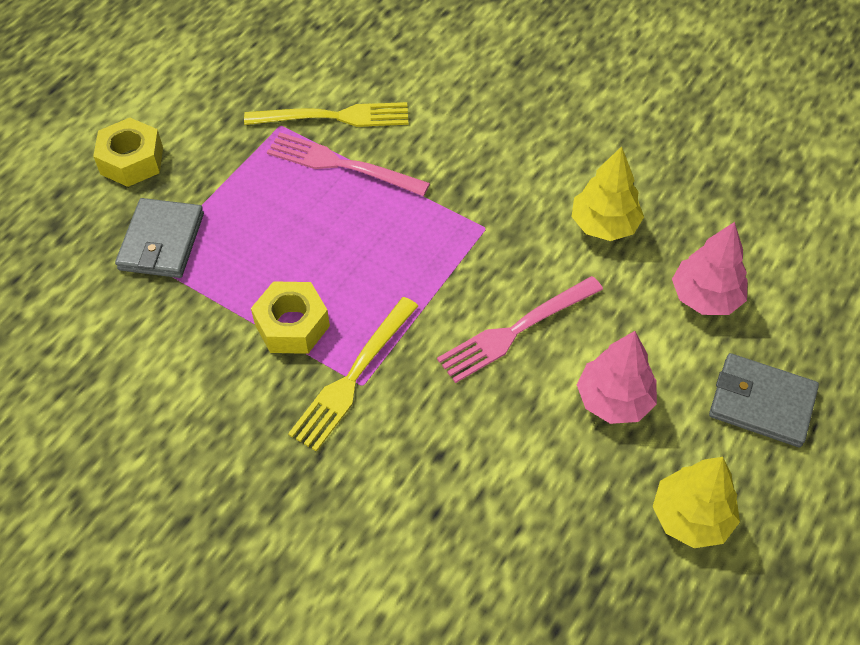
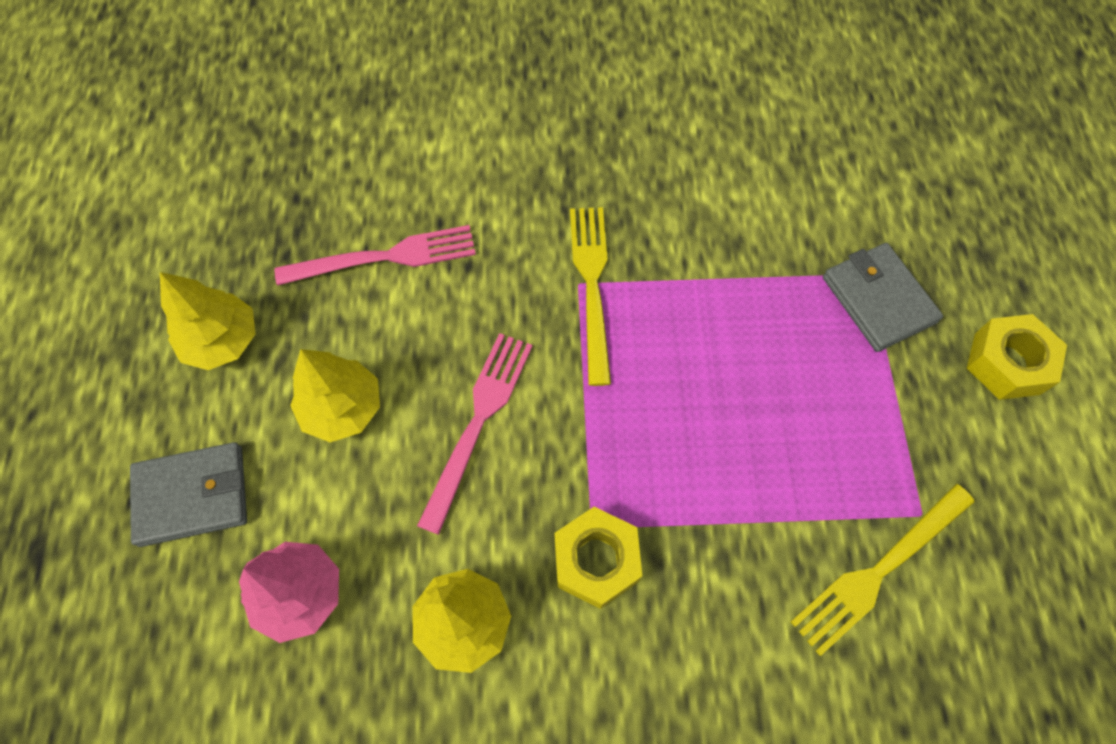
camera: 145 degrees right, 10 degrees up
(292, 325) = (685, 297): yellow nut -> yellow nut (596, 560)
(340, 165) = (809, 505): pink fork -> pink fork (387, 257)
(614, 400) = (342, 408): pink tree -> yellow tree

